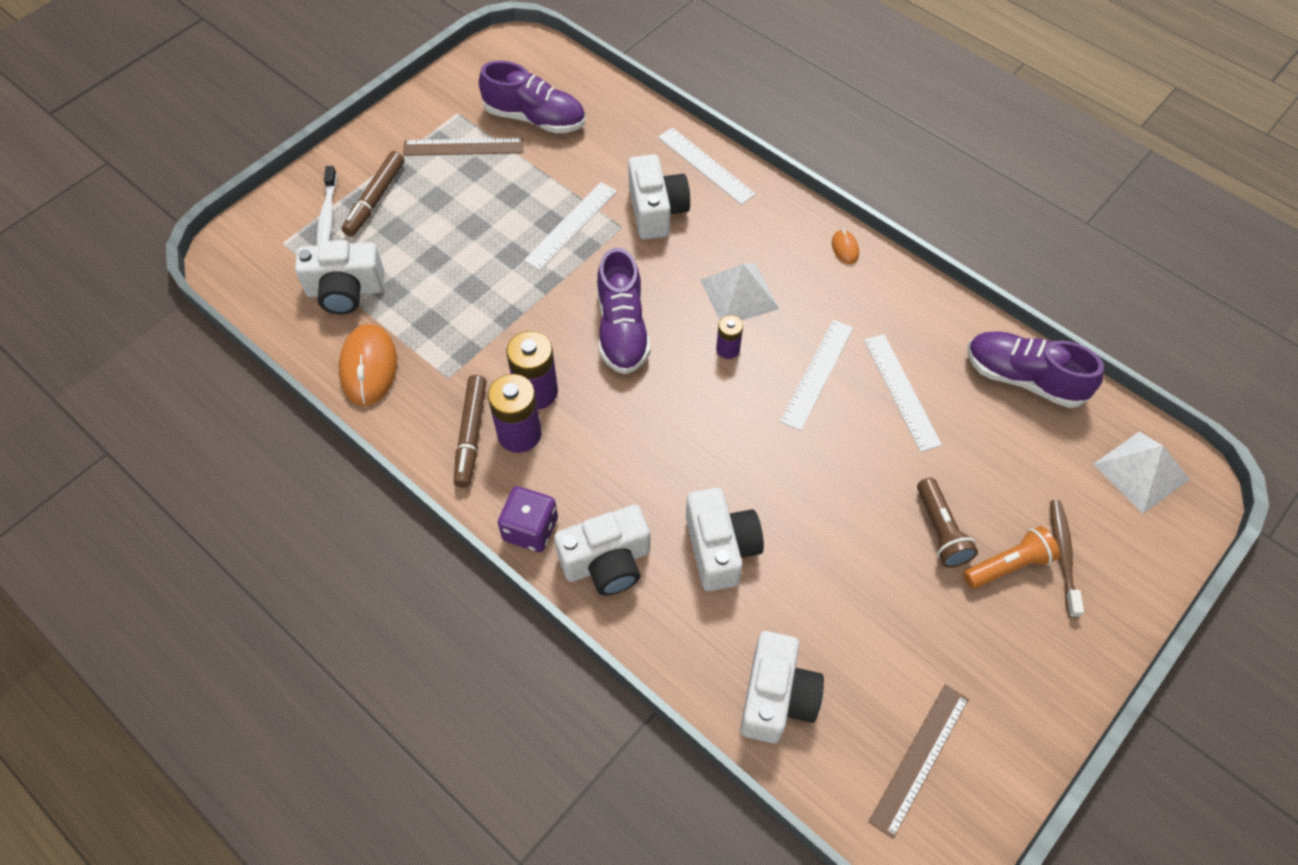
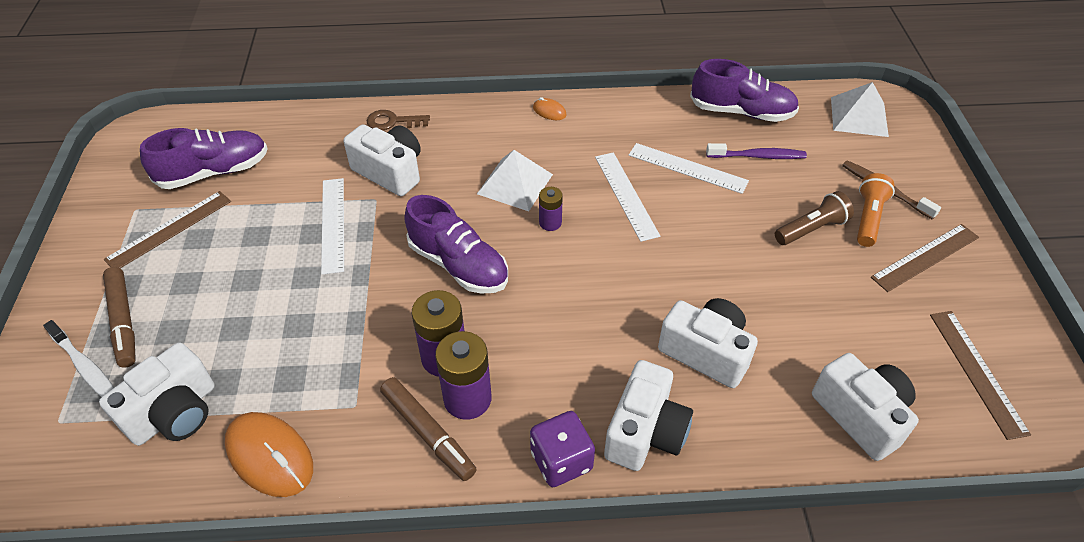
camera: 45 degrees left, 10 degrees down
(706, 165) = (392, 122): white ruler -> brown key
(941, 531) = (811, 229): brown flashlight -> brown flashlight turned 60 degrees counterclockwise
(981, 431) = (758, 156): none -> purple toothbrush
(1013, 640) = (925, 257): none -> brown ruler
(1024, 378) = (741, 112): purple shoe -> purple shoe turned 150 degrees counterclockwise

